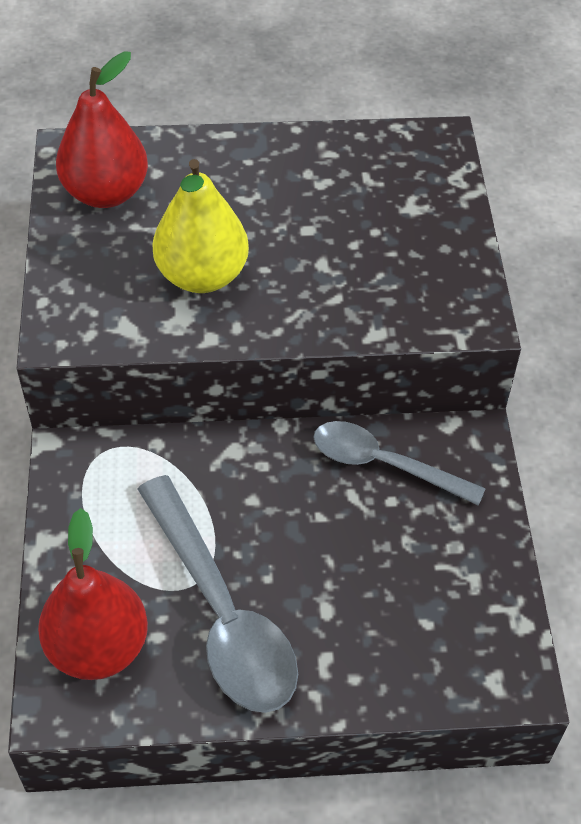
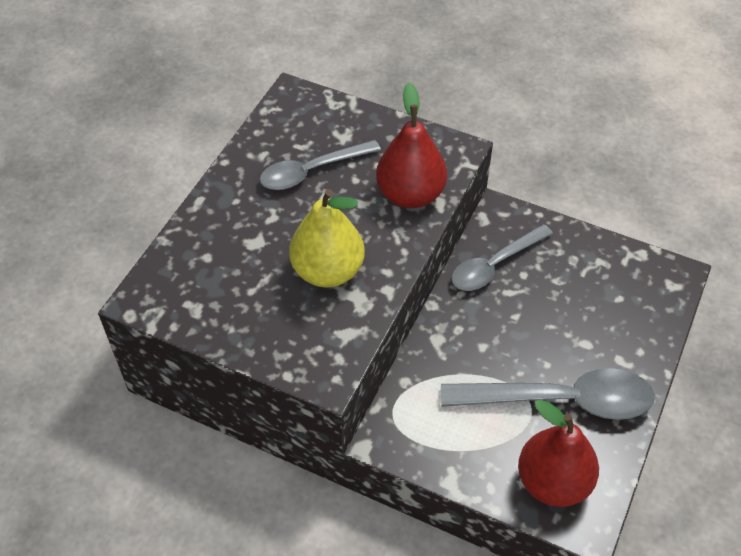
camera: 60 degrees left, 0 degrees up
(106, 193) = (205, 295): red pear -> red pear (410, 195)
(336, 203) = (312, 171): none -> grey spoon

